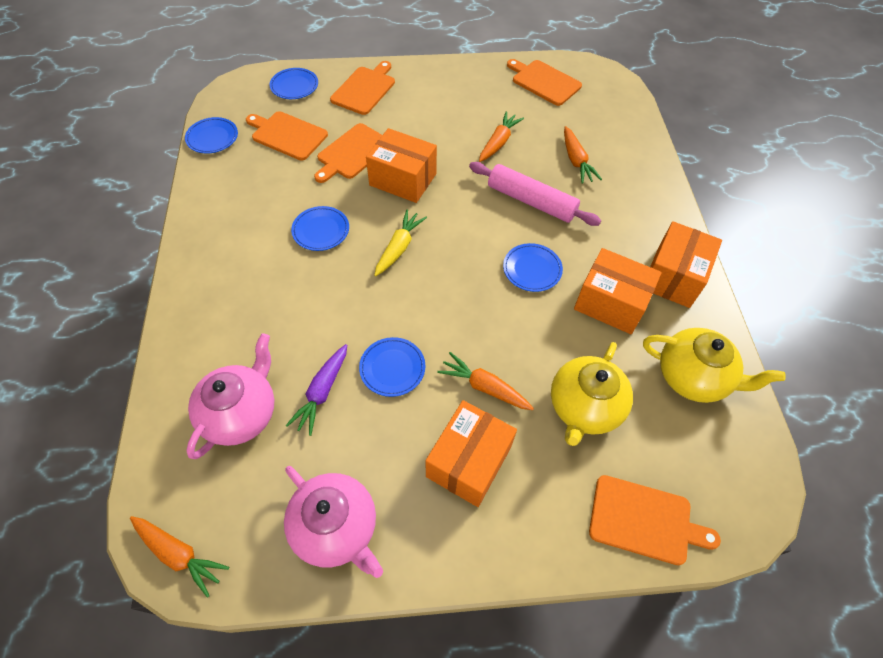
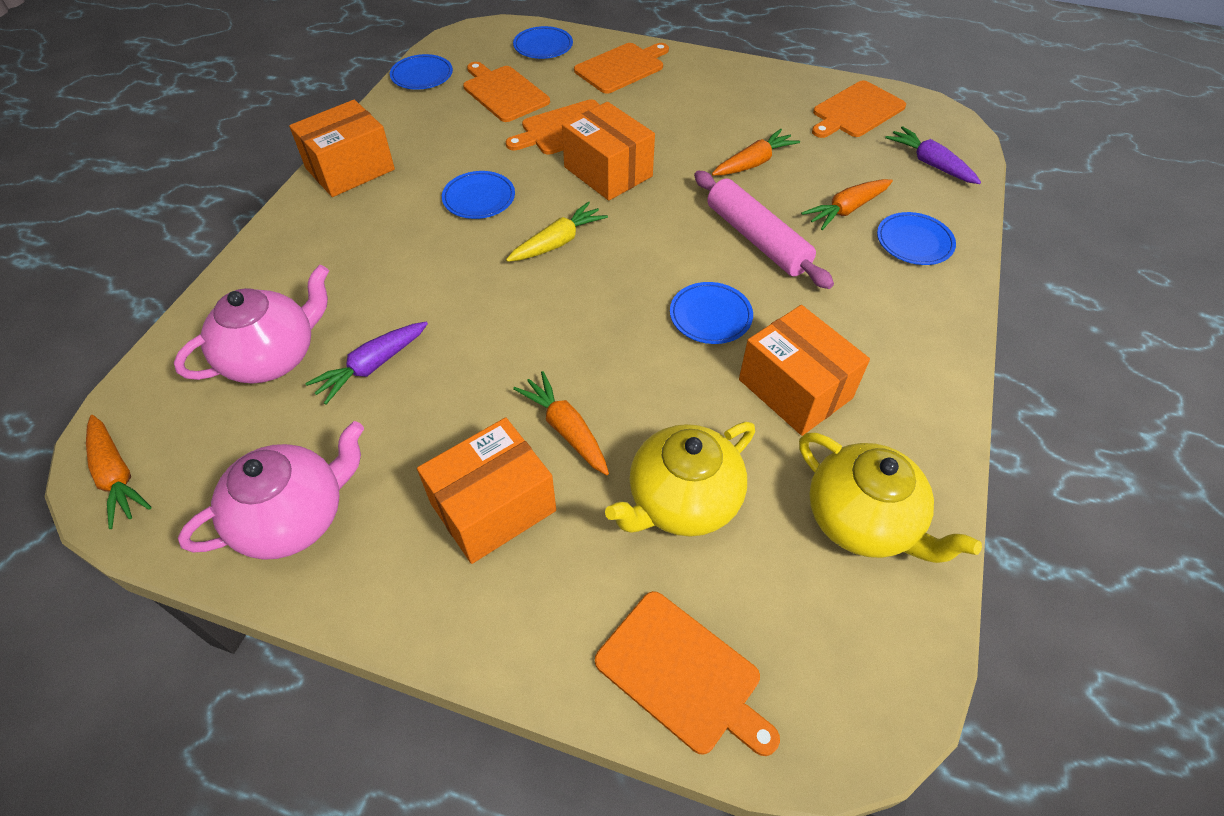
camera: 25 degrees right, 5 degrees down
(336, 528) = (294, 518): pink teapot -> pink teapot turned 105 degrees counterclockwise
(392, 368) = (468, 369): blue plate -> blue plate (914, 242)
(544, 82) = (856, 111): orange cutting board -> orange cutting board turned 105 degrees counterclockwise
(576, 161) = (846, 209): orange carrot -> orange carrot turned 45 degrees clockwise
(610, 110) = (930, 164): none -> purple carrot
(673, 277) = (906, 386): orange box -> orange box (350, 169)

